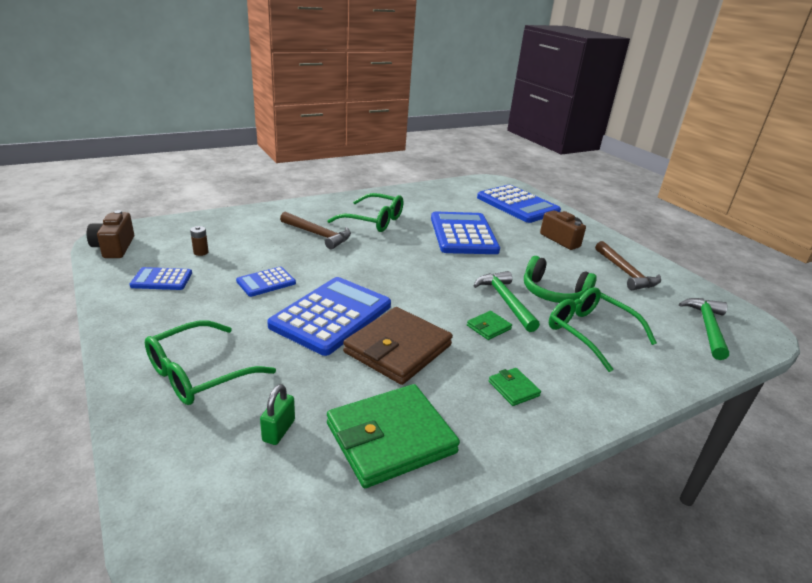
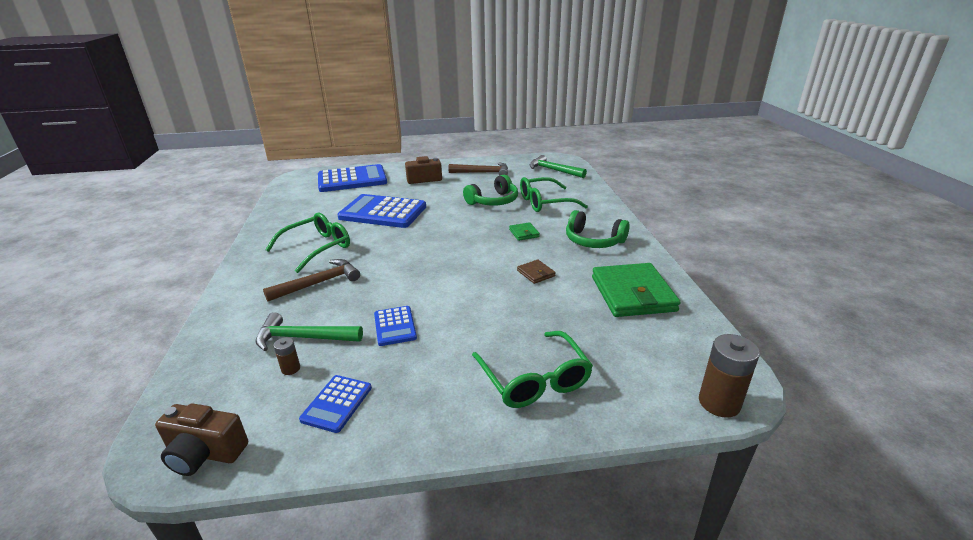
camera: 65 degrees left, 0 degrees up
(166, 535) = (719, 403): none -> brown battery
(279, 430) = (618, 340): green padlock -> none
(331, 315) = (475, 296): blue calculator -> none
(398, 349) = (536, 273): brown wallet -> brown wallet, size x0.44
(505, 301) = (494, 220): green hammer -> green hammer (303, 338)
(513, 389) = (593, 241): green wallet -> green headphones

